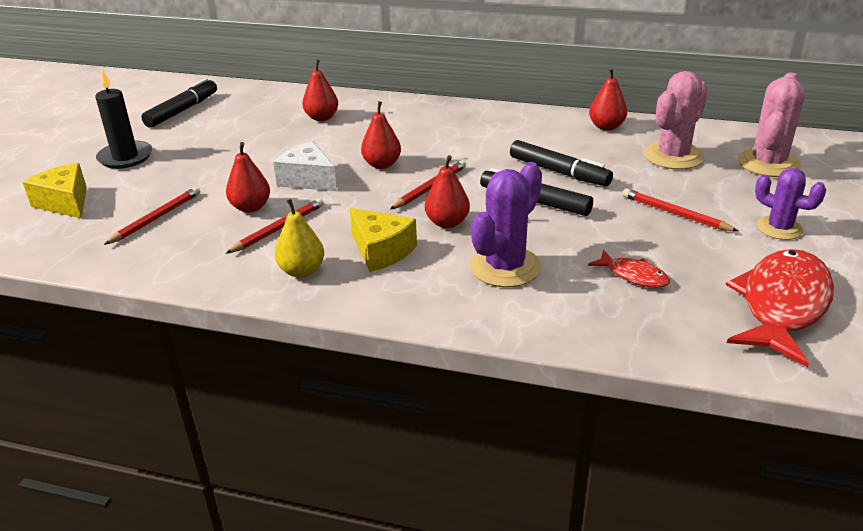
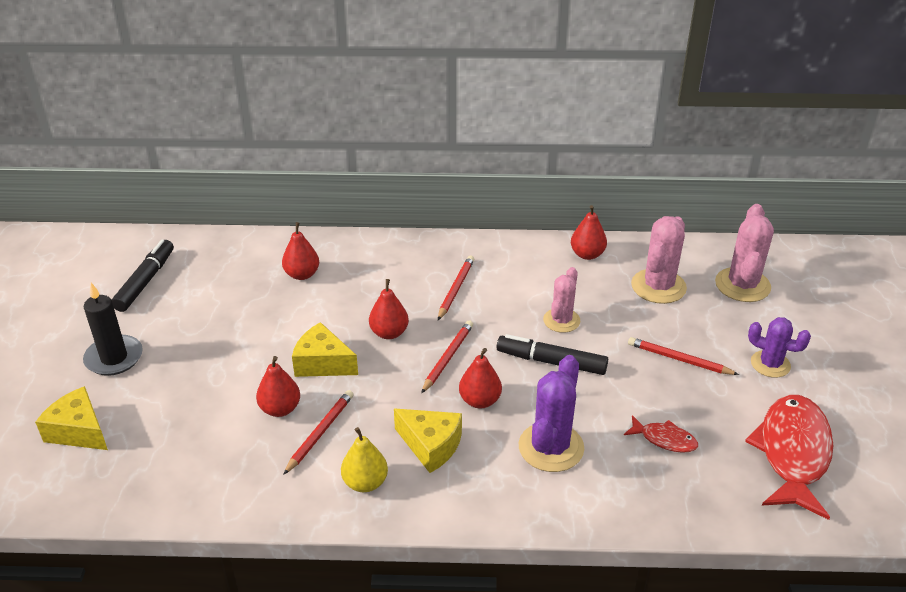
camera: 15 degrees left, 5 degrees up
(156, 218) = (188, 437): red pencil -> red pencil (455, 289)
(307, 179) = (322, 363): white cheese -> yellow cheese
(559, 172) = (561, 320): black marker -> pink cactus

